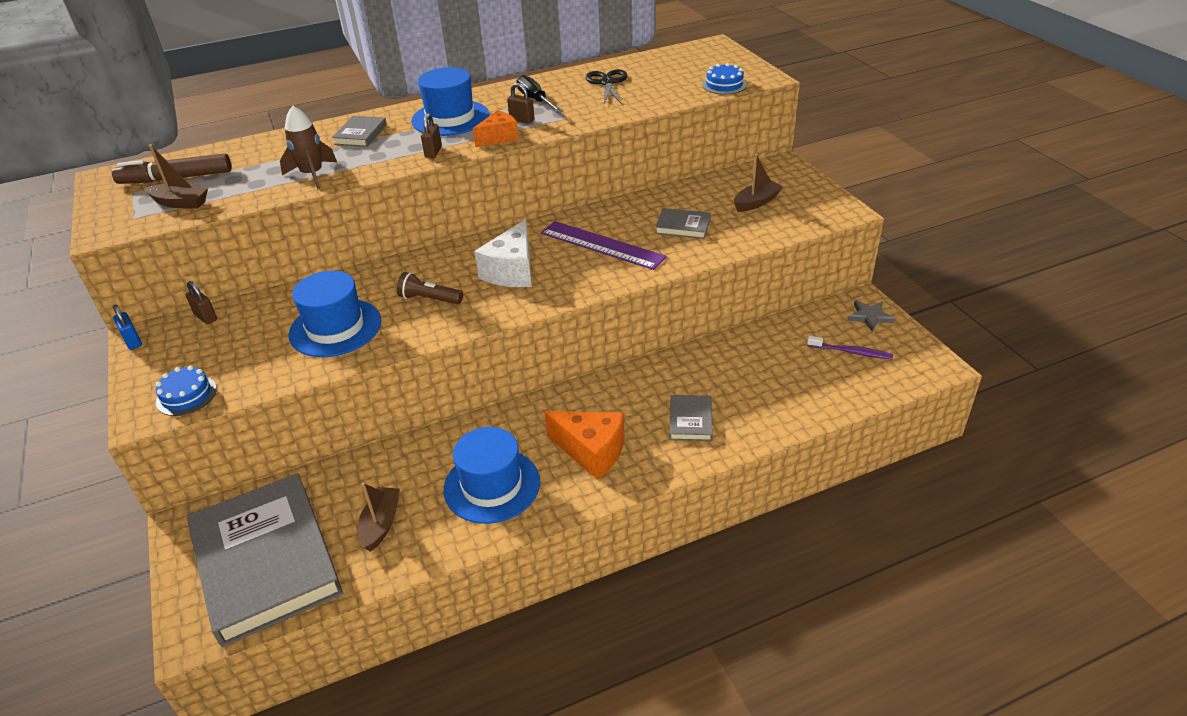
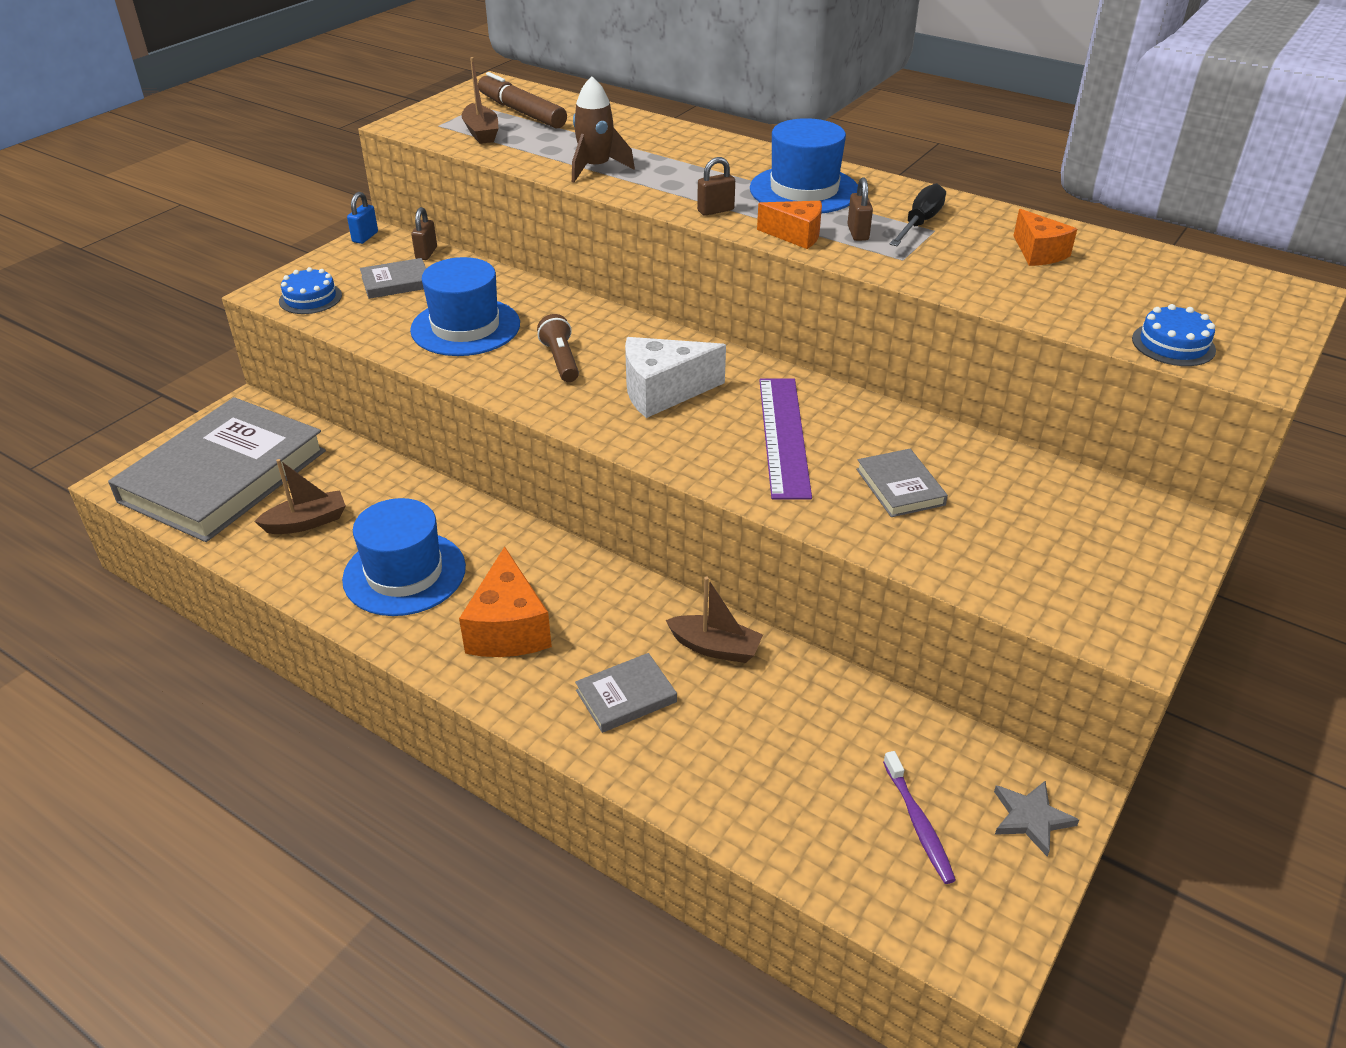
camera: 55 degrees right, 0 degrees up
(360, 134) = (705, 158): grey book -> grey book (396, 282)
(607, 83) = (1038, 253): black scissors -> orange cheese
(756, 202) = (1042, 534): brown boat -> brown boat (715, 647)

